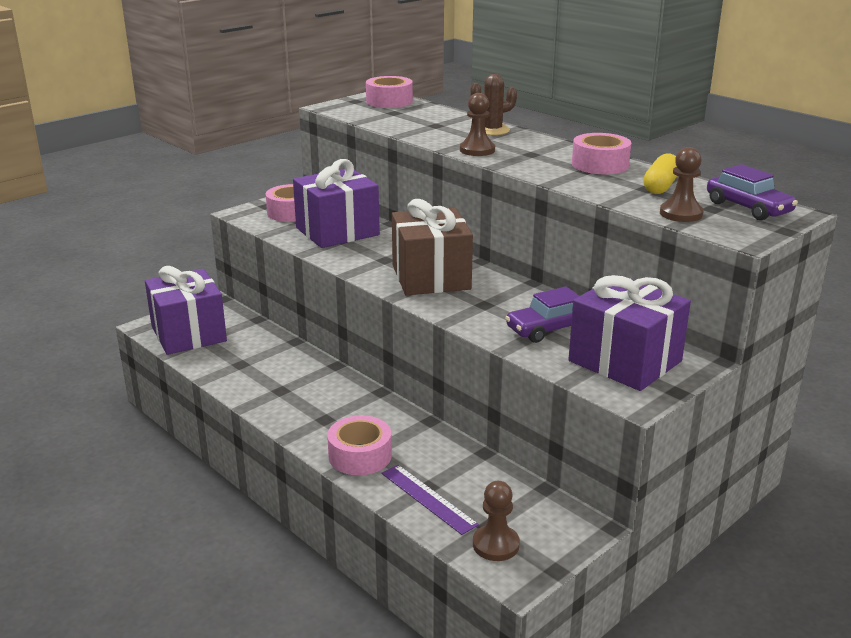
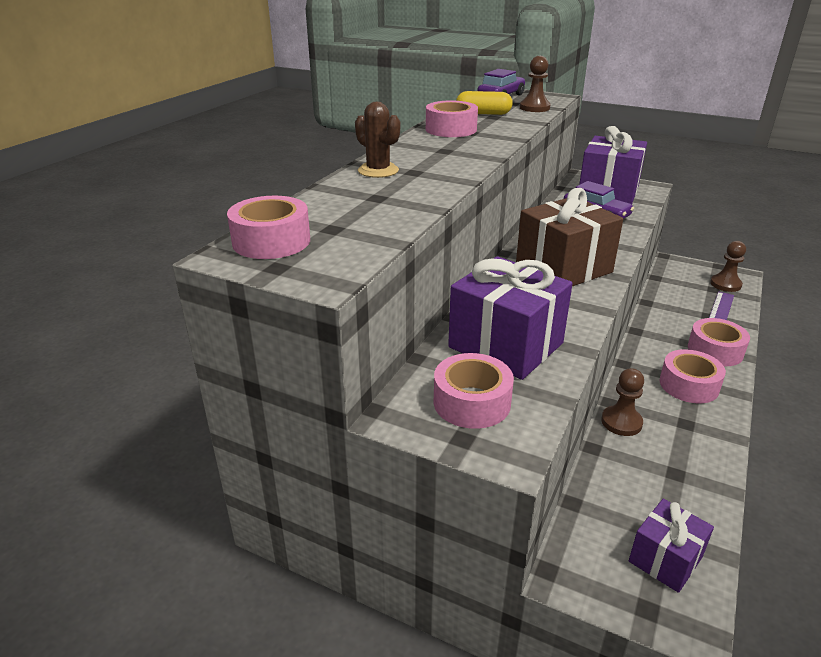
camera: 110 degrees left, 5 degrees up
(188, 334) = (665, 559): purple gift -> purple gift, size x0.58
(323, 413) = (689, 385): none -> pink tape
(477, 150) = (456, 169): brown pawn -> brown pawn (621, 422)

